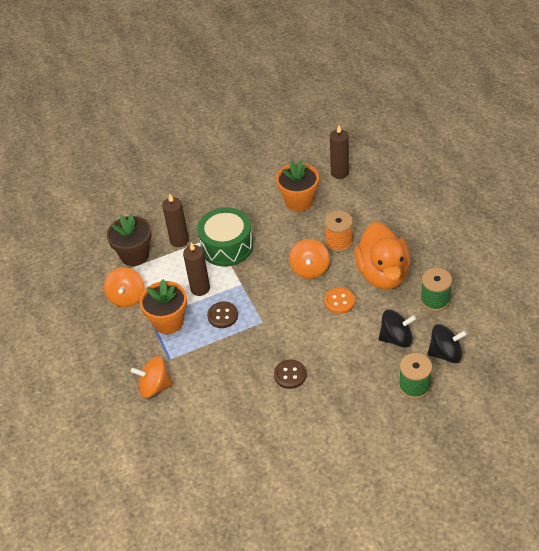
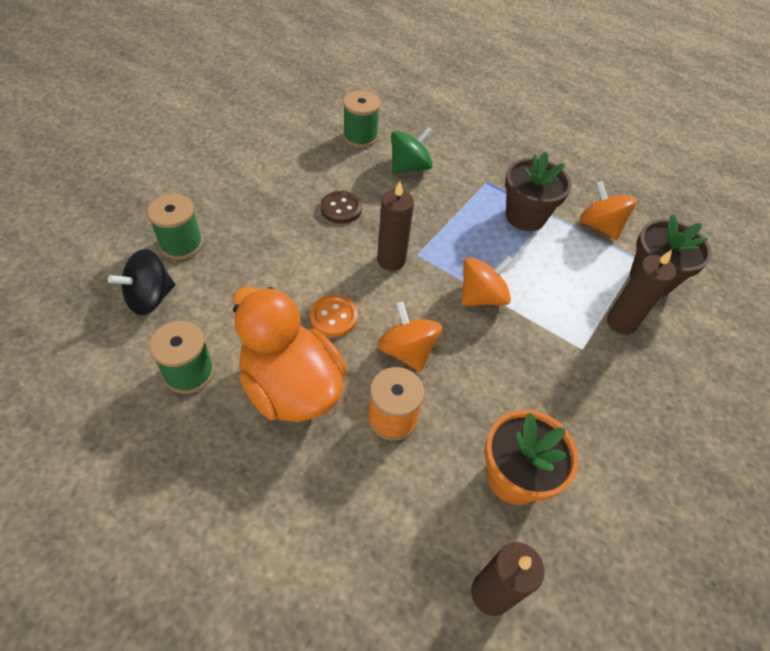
camera: 140 degrees right, 5 degrees up
(154, 386) = (475, 154): orange spinning top -> orange spinning top (481, 296)
(168, 322) = (525, 216): orange flower pot -> brown flower pot
(200, 288) = (528, 267): brown candle -> brown candle (391, 260)
(215, 393) = (409, 167): none -> green spinning top
(223, 316) = (470, 244): brown button -> none
(227, 246) = (551, 340): green drum -> none
(231, 439) = (360, 137): none -> green spool
(396, 338) = (228, 294): black spinning top -> none

